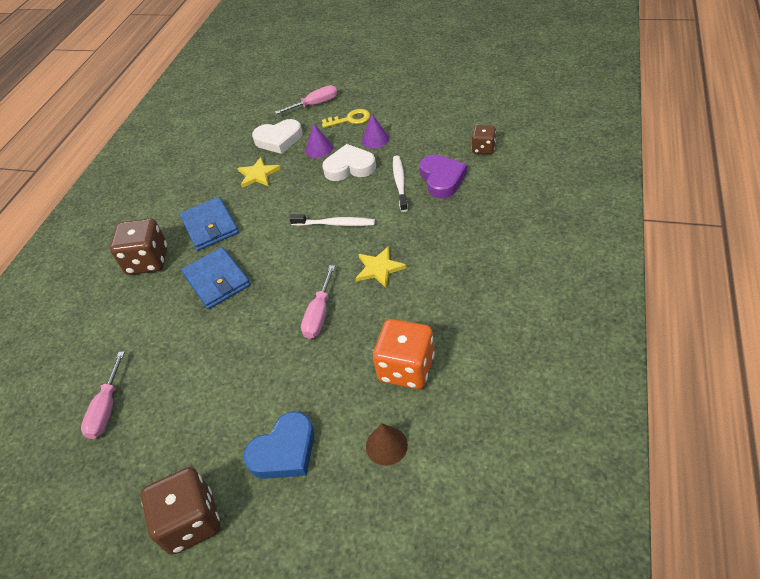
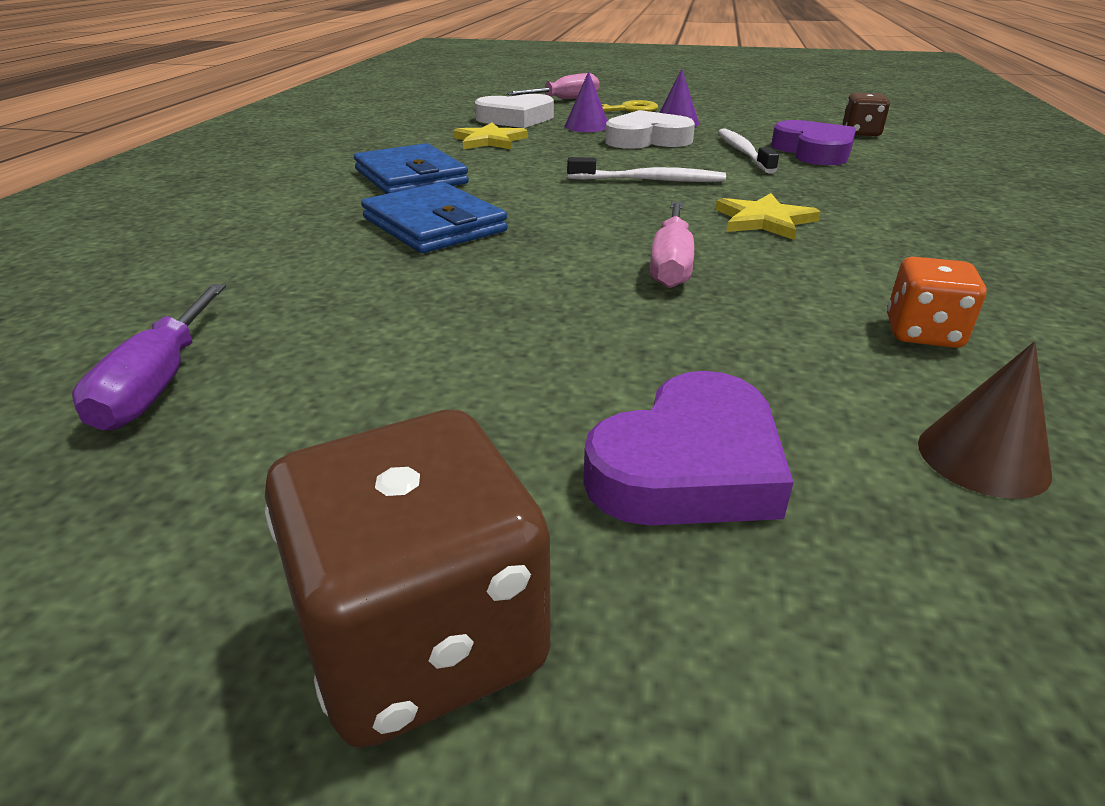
camera: 10 degrees left, 15 degrees down
(107, 409) = (158, 383): pink screwdriver -> purple screwdriver
(148, 261) = (287, 204): brown dice -> none
(284, 451) = (689, 466): blue heart -> purple heart
(406, 368) = (923, 333): orange dice -> orange dice, size x0.58

